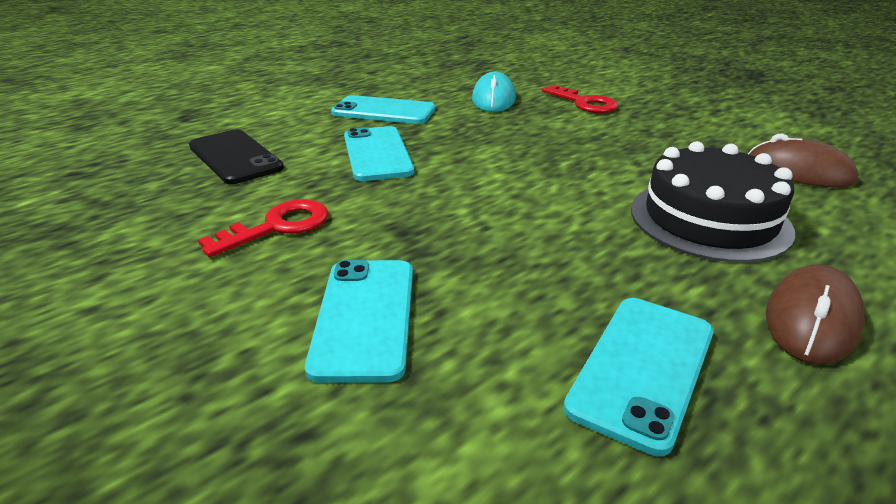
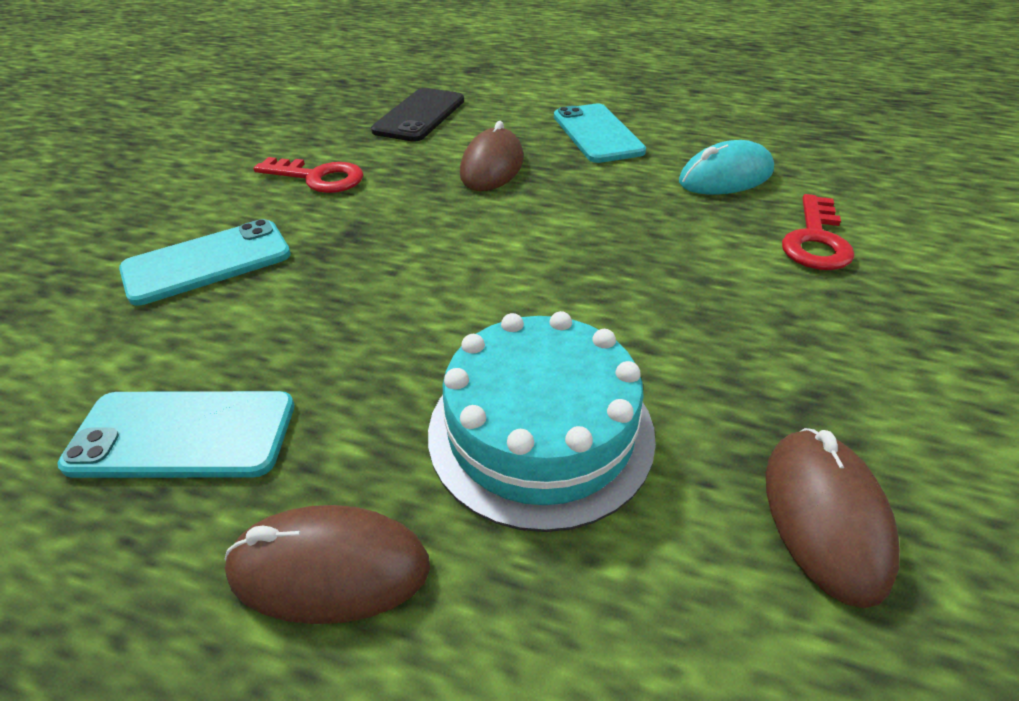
camera: 60 degrees right, 10 degrees up
(377, 154) = (492, 167): turquoise phone -> brown mouse
(709, 219) = (540, 431): black cake -> turquoise cake

